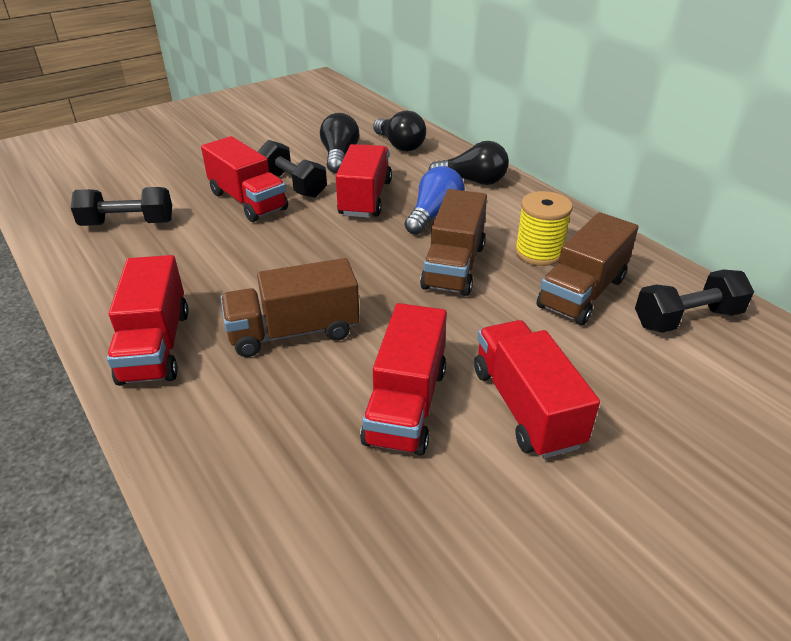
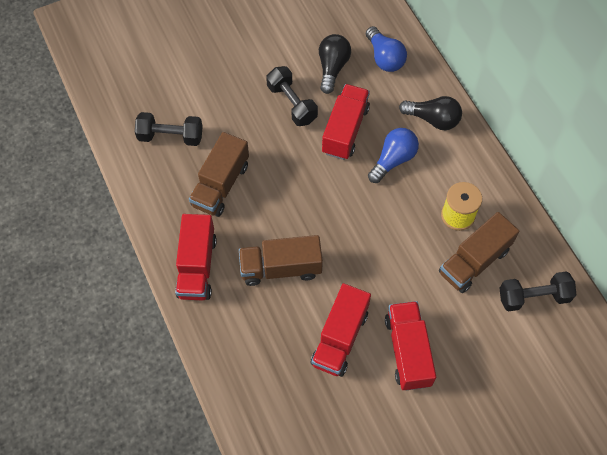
camera: 10 degrees right, 25 degrees up
(248, 201) = (257, 121): red truck -> none
(400, 145) = (384, 58): black light bulb -> blue light bulb
(453, 266) = (394, 221): brown truck -> brown truck (220, 185)

